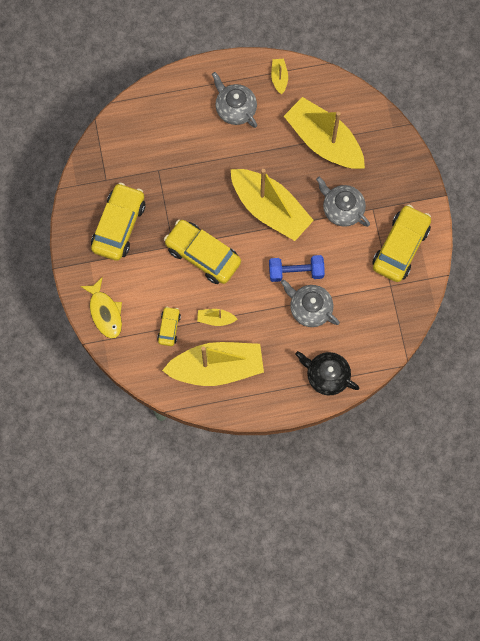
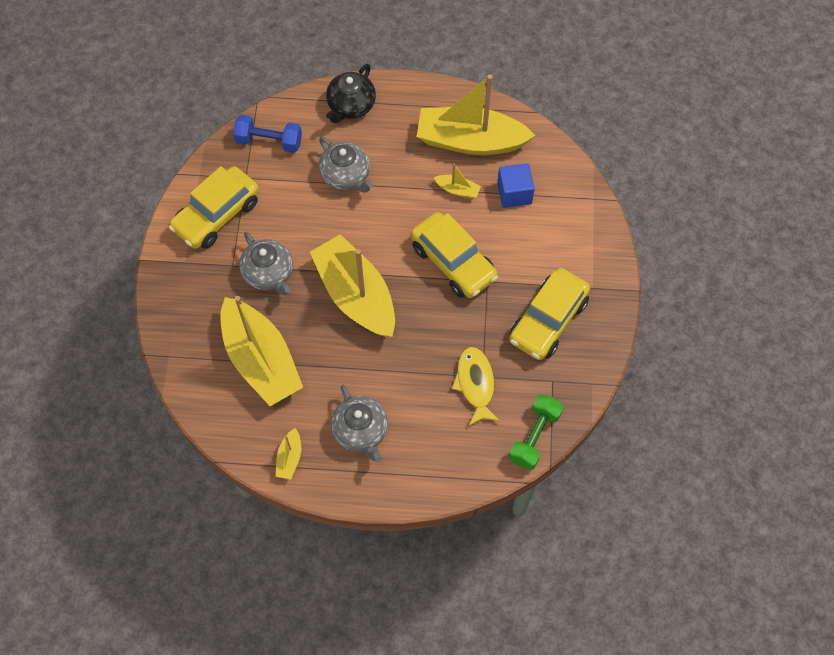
camera: 165 degrees left, 10 degrees down
(105, 312) = (586, 227): yellow fish -> yellow fish (475, 384)
(110, 135) = (534, 437): none -> green dumbbell
(169, 328) = (514, 193): yellow car -> blue cube
(296, 271) = (348, 218): blue dumbbell -> blue dumbbell (269, 141)
(327, 376) = (351, 106): black teapot -> black teapot turned 75 degrees clockwise

